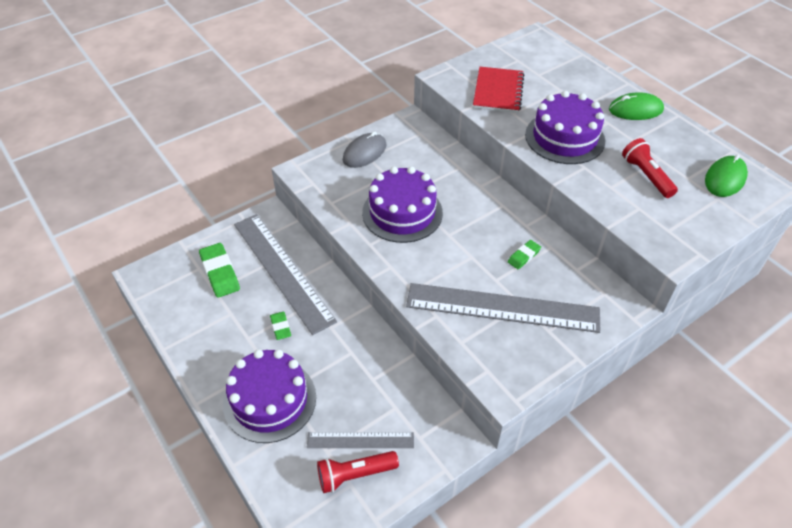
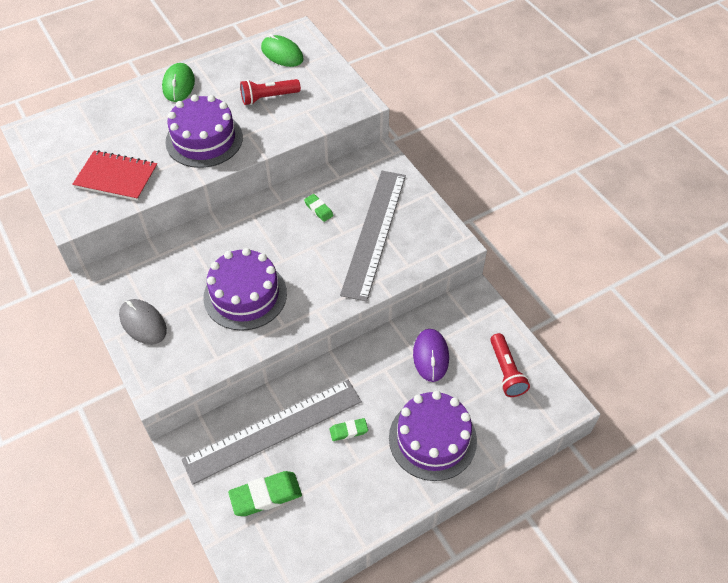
camera: 85 degrees left, 5 degrees up
(360, 440) = (475, 366): grey ruler -> none
(370, 395) = (431, 356): none -> purple mouse

